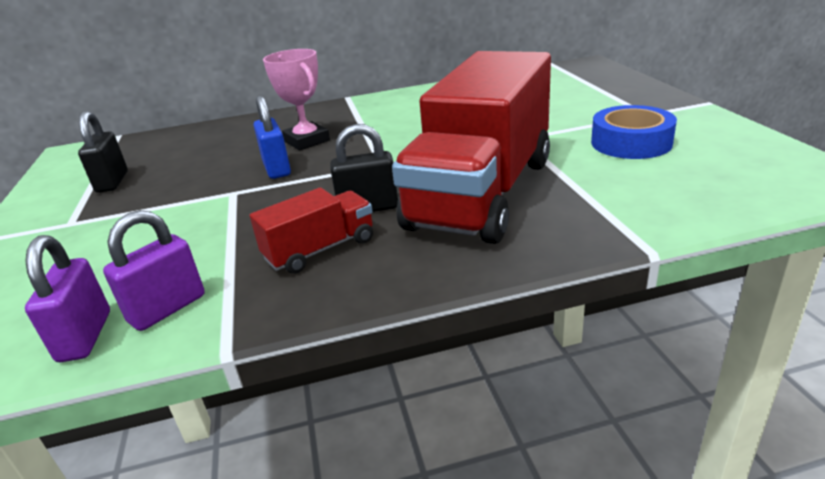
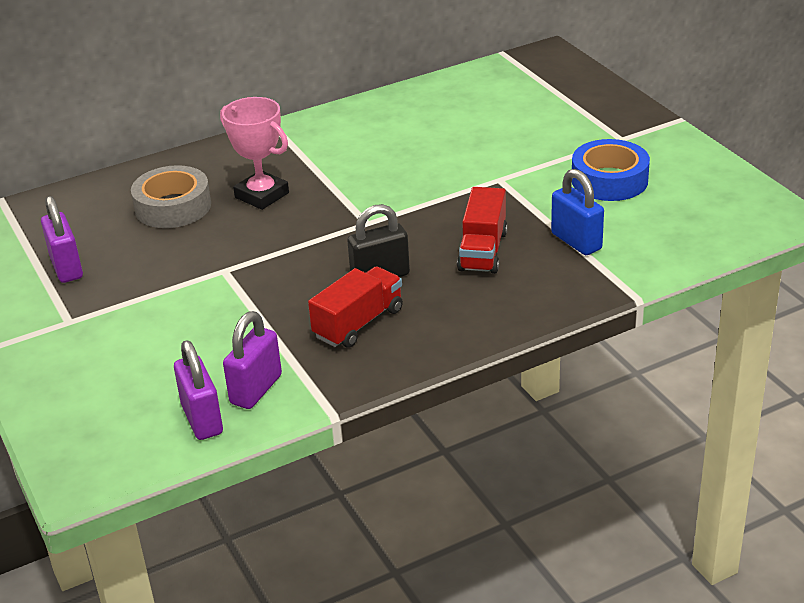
camera: 15 degrees left, 5 degrees up
(112, 182) = (66, 268): black padlock -> purple padlock
(232, 145) = (173, 207): none -> grey tape
(277, 169) = (253, 237): blue padlock -> blue padlock (576, 241)
(482, 193) = (483, 251): red truck -> red truck, size x0.44

